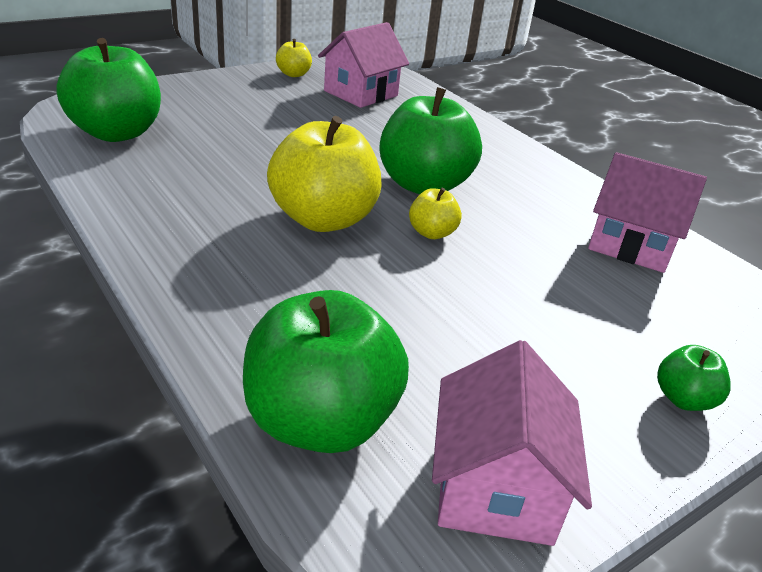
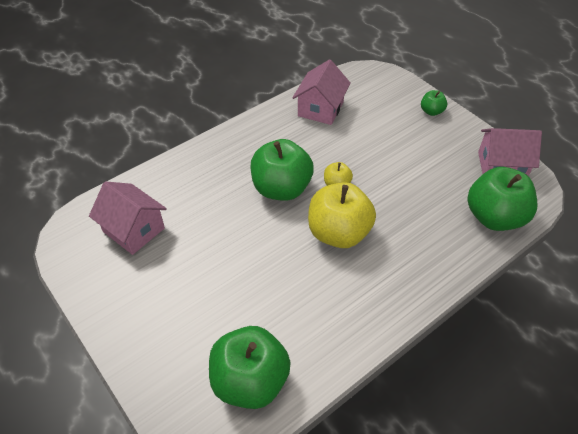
camera: 90 degrees left, 15 degrees up
(293, 74) = (95, 281): yellow apple -> none

